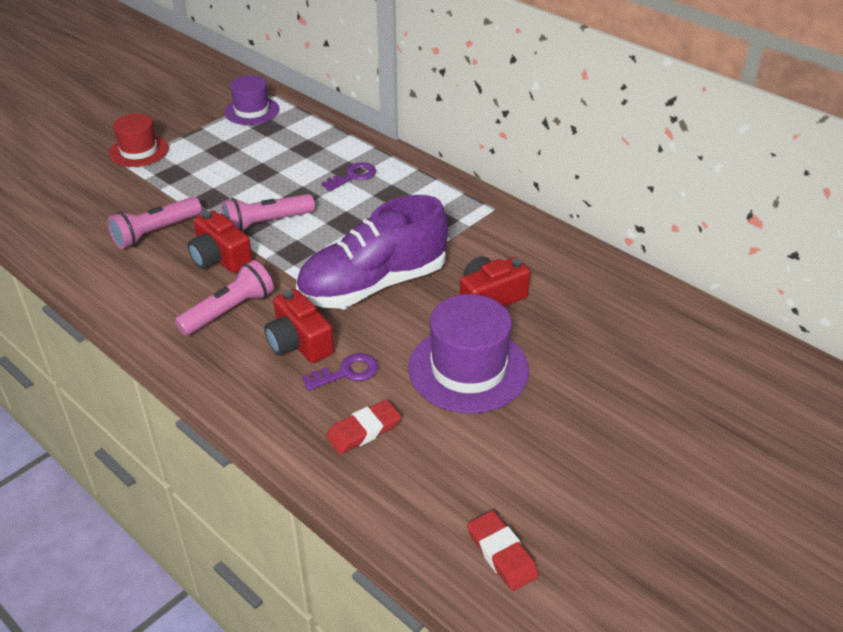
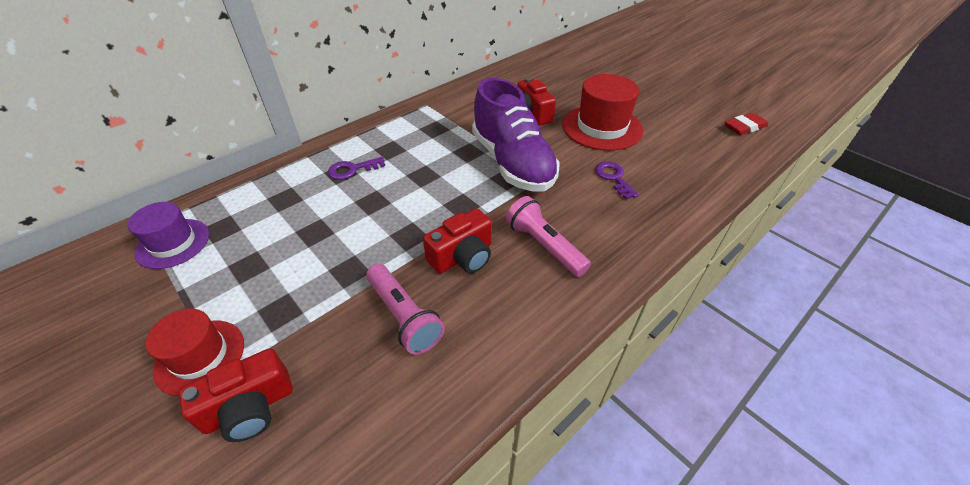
camera: 85 degrees left, 5 degrees up
(266, 223) = (411, 225): pink flashlight -> none
(299, 343) = (583, 202): red camera -> red camera (250, 407)
(353, 176) = (352, 169): purple key -> purple key turned 75 degrees counterclockwise
(363, 430) = (669, 171): red eraser -> none
(468, 369) = (602, 127): purple hat -> red hat

